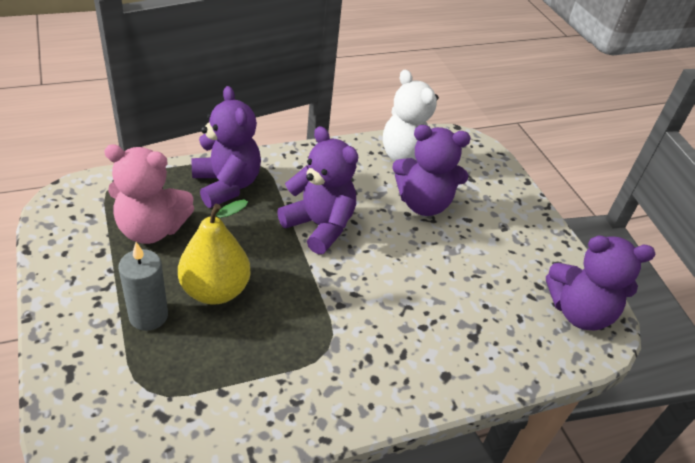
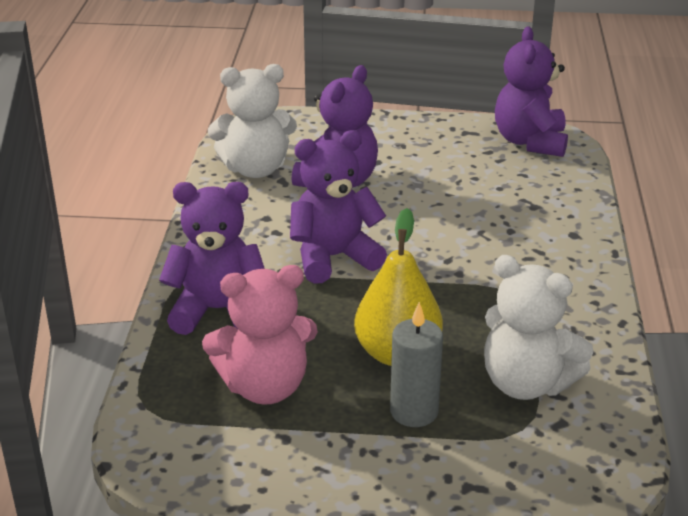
camera: 60 degrees left, 10 degrees down
(151, 229) = (265, 387): pink teddy bear -> pink teddy bear turned 45 degrees clockwise
(207, 381) = (526, 383): none -> white teddy bear
(579, 312) = (530, 142): purple teddy bear -> purple teddy bear turned 150 degrees clockwise

